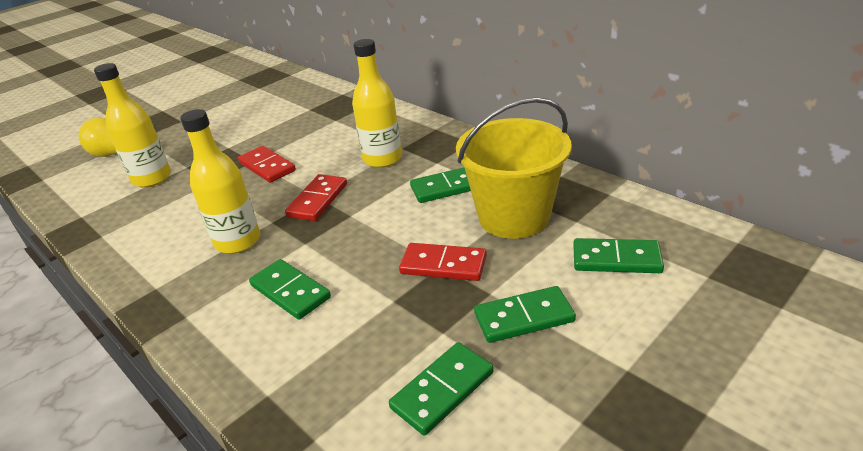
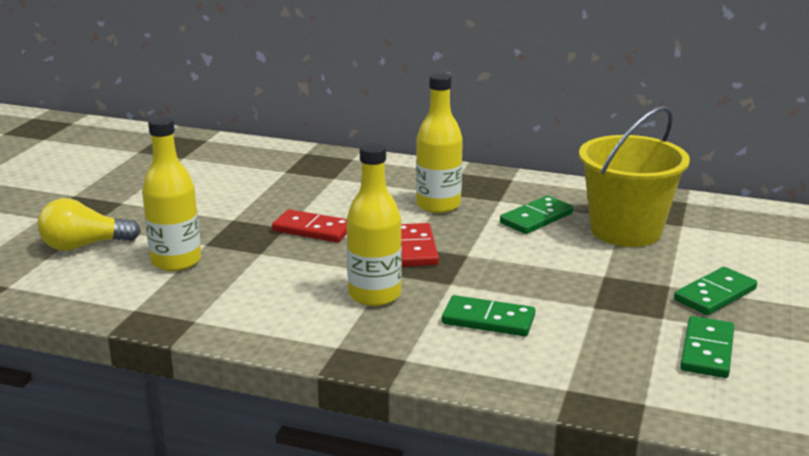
camera: 30 degrees left, 10 degrees down
(443, 265) = (606, 274): red domino -> none
(616, 259) = (742, 245): green domino -> none

